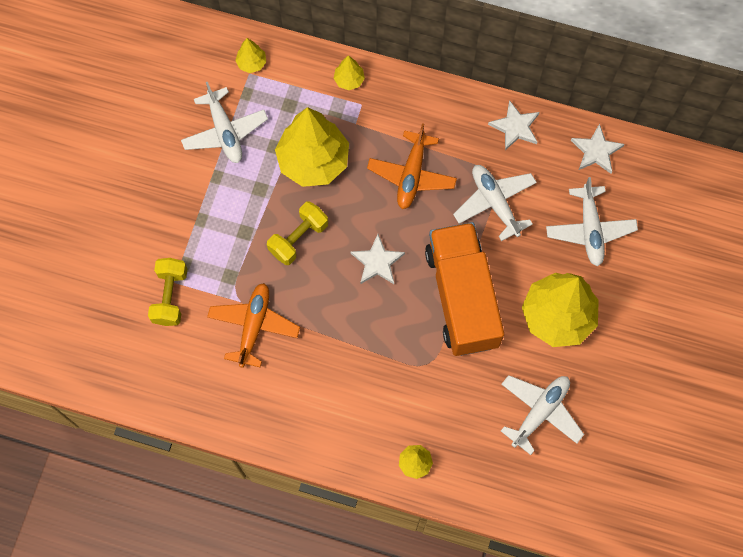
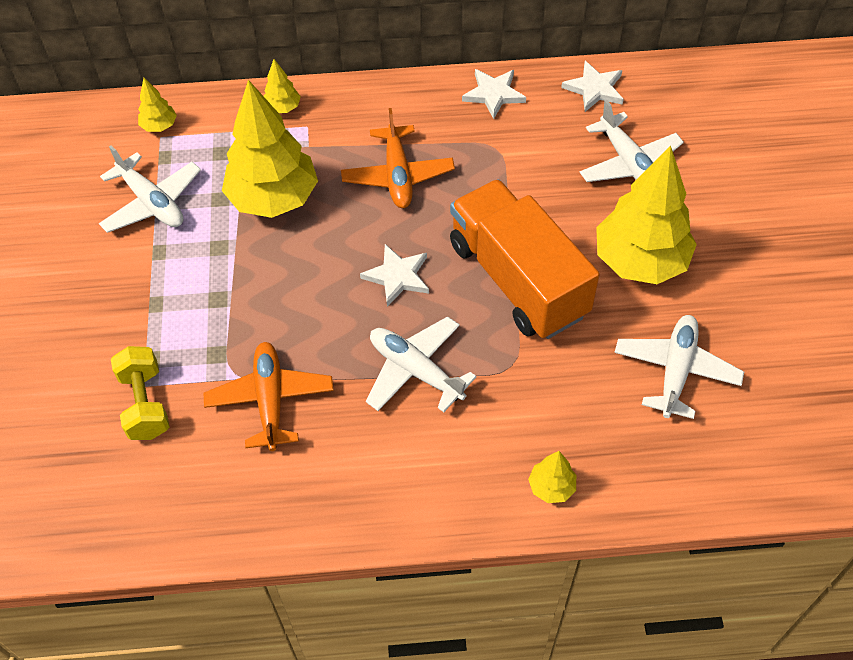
camera: 20 degrees left, 15 degrees down
(298, 238) = (288, 284): yellow dumbbell -> none
(495, 203) = (508, 172): white plane -> white plane (416, 370)

